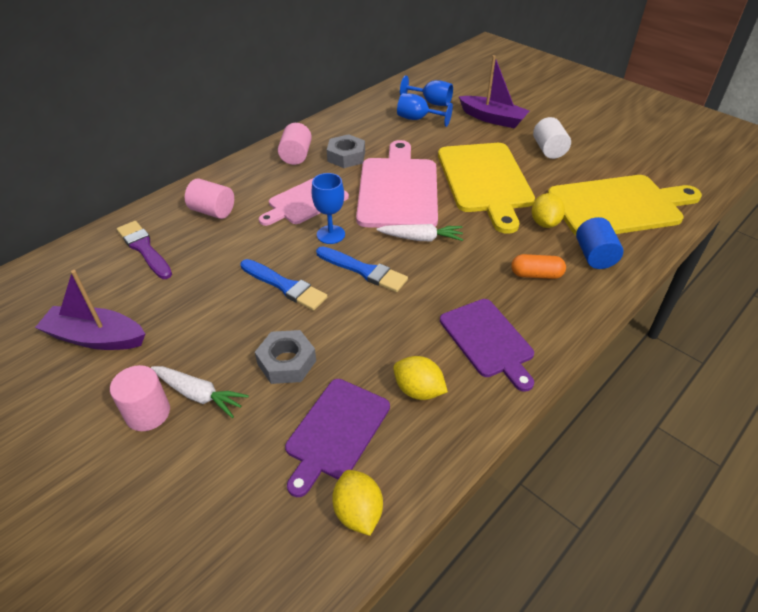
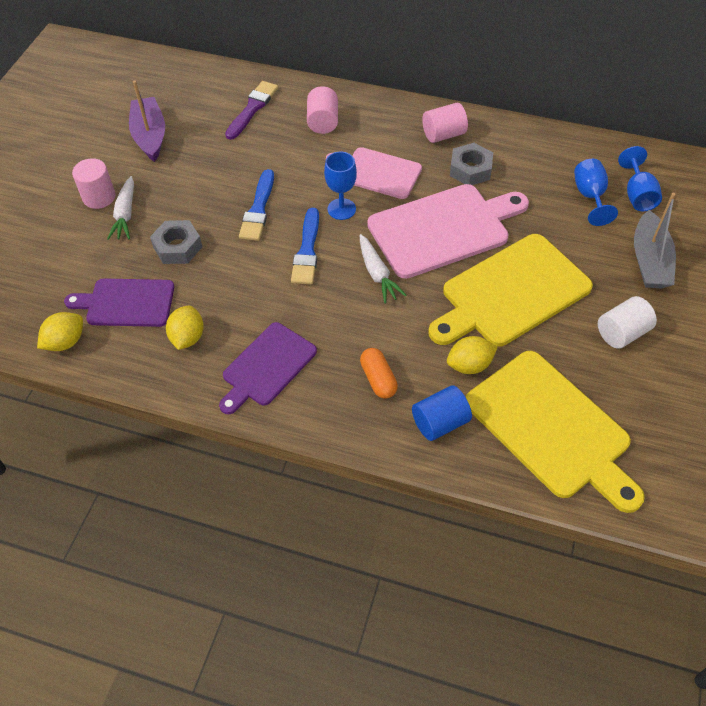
camera: 65 degrees right, 10 degrees up
(492, 119) = (649, 261): purple boat -> grey boat

